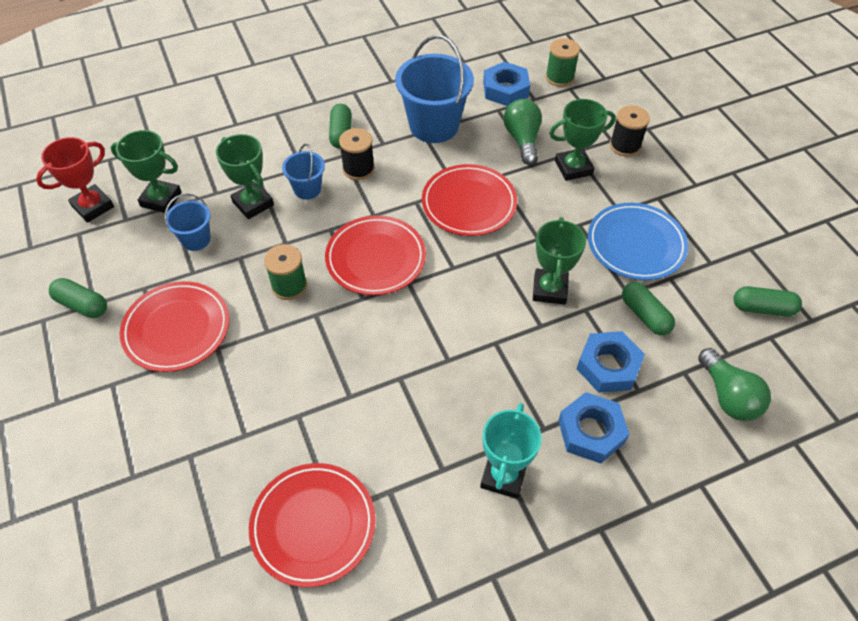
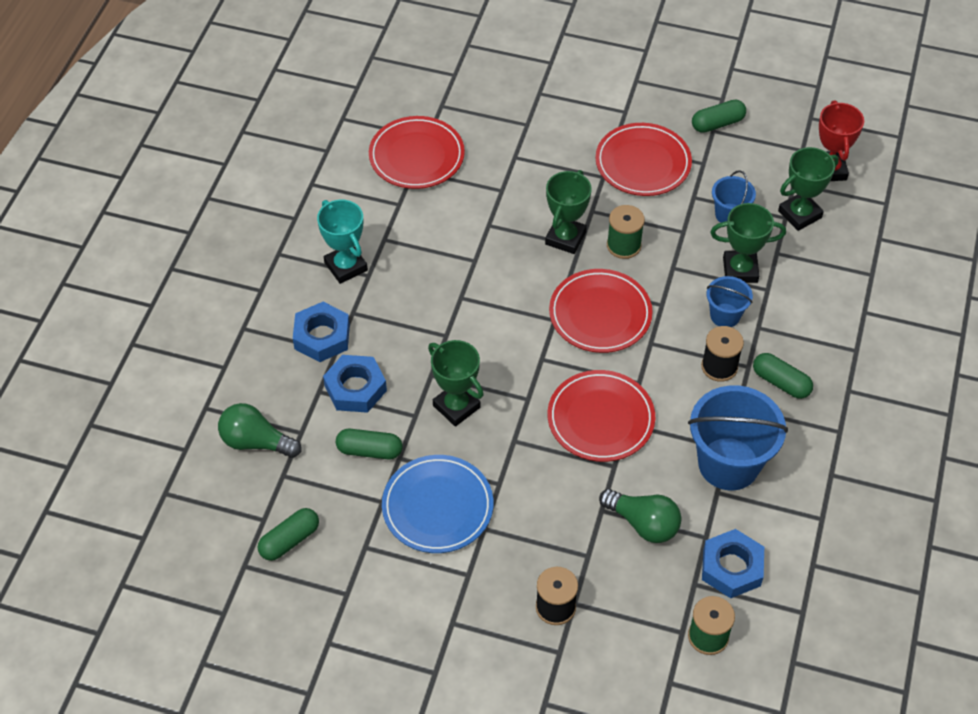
camera: 130 degrees right, 0 degrees up
(573, 168) = (568, 536): green trophy -> green trophy (565, 238)

